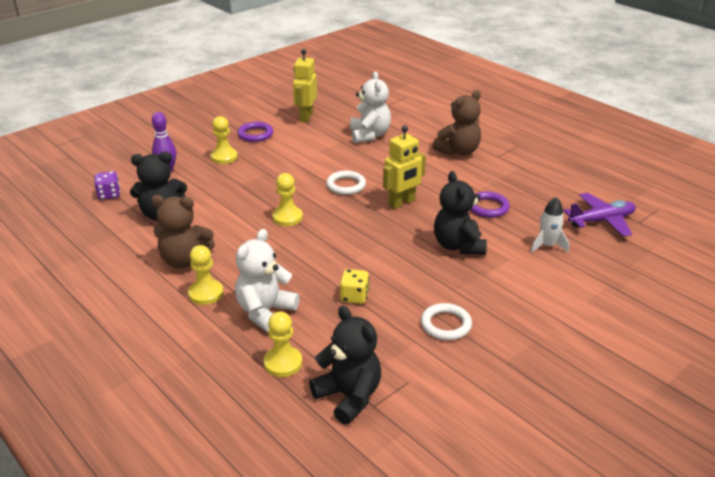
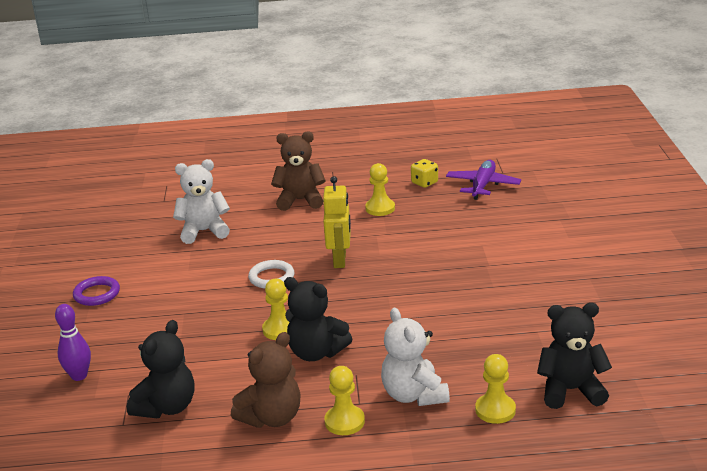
camera: 50 degrees left, 5 degrees down
(109, 195) = (71, 434): purple dice -> none
(224, 157) = (112, 329): yellow pawn -> yellow pawn (380, 208)
(306, 117) = (112, 252): yellow robot -> none
(354, 296) = (446, 338): yellow dice -> yellow dice (424, 183)
(369, 135) = (204, 231): white teddy bear -> white teddy bear turned 45 degrees counterclockwise
(445, 325) = (531, 308): white ring -> none
(458, 151) = (300, 200): brown teddy bear -> brown teddy bear turned 90 degrees counterclockwise
(458, 246) = (437, 259): black teddy bear -> black teddy bear (316, 352)
(488, 207) = (402, 223): purple ring -> none
(547, 246) = (486, 221): white rocket -> none

